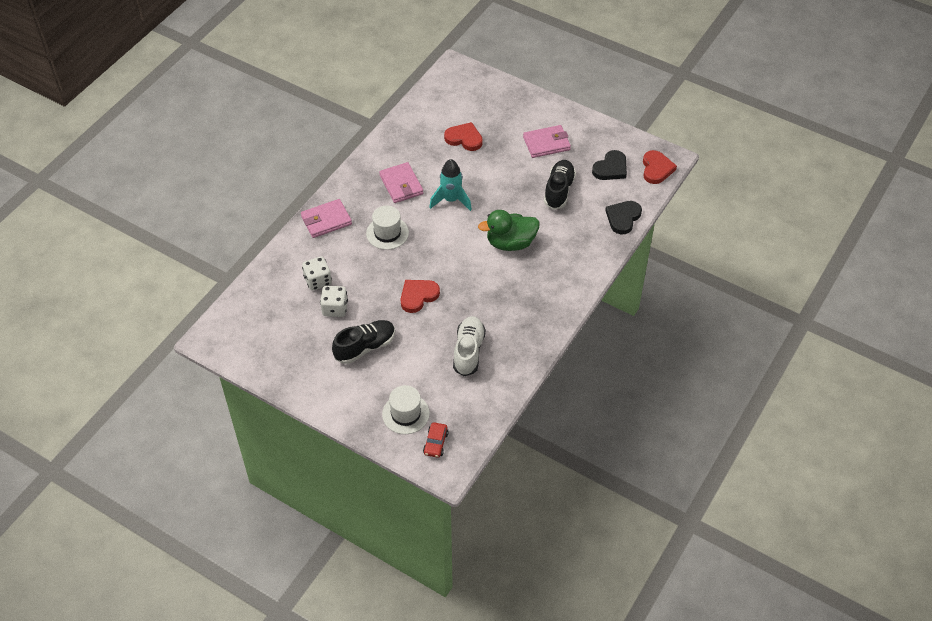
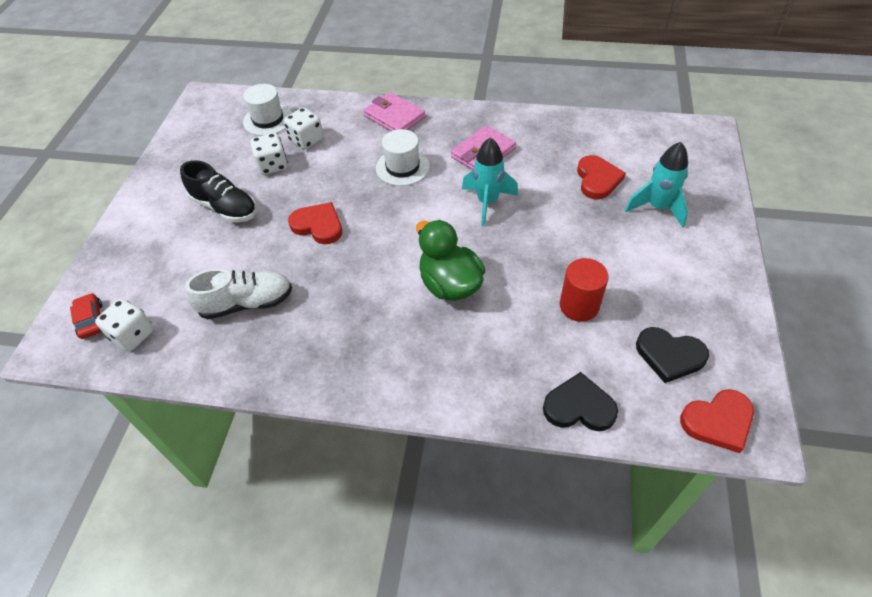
camera: 70 degrees right, 0 degrees up
(405, 414) = (133, 276): white hat -> white hat (268, 119)
(435, 443) = (91, 320): red car -> red car turned 75 degrees clockwise
(462, 419) = (133, 335): none -> white dice
(505, 122) = (657, 207): none -> turquoise rocket
(546, 143) = (656, 262): pink wallet -> none
(559, 190) = (579, 306): black shoe -> red cylinder

